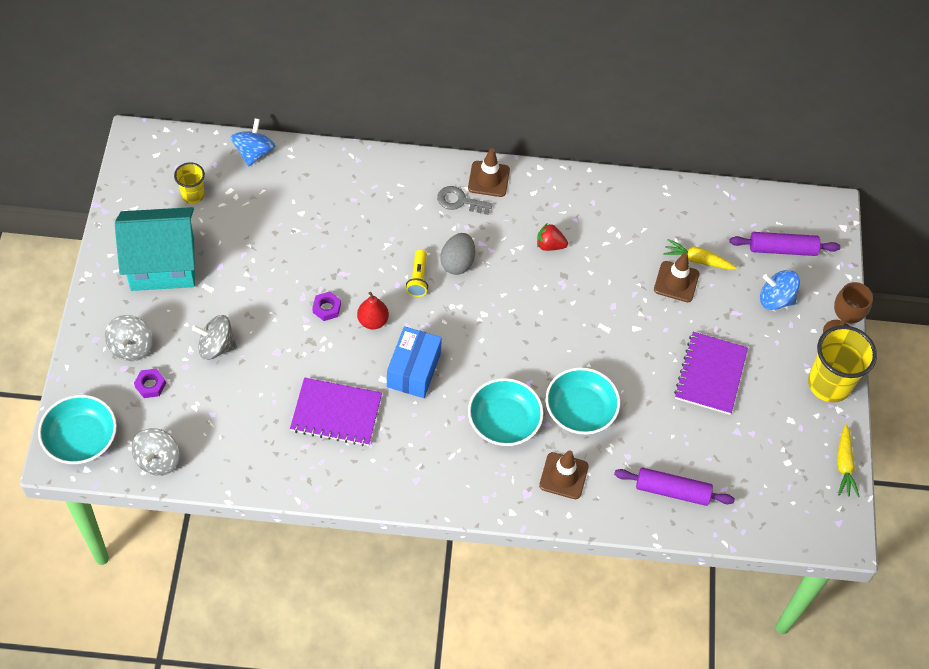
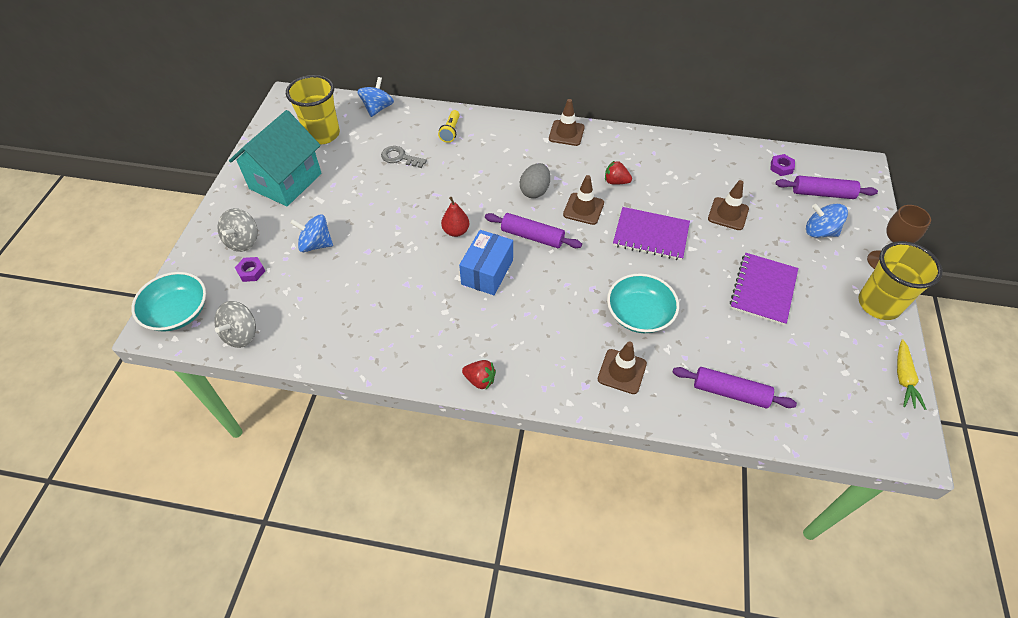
camera: 10 degrees right, 5 degrees down
(162, 264) = (285, 181): turquoise house -> turquoise house turned 60 degrees counterclockwise
(193, 195) = (322, 134): yellow cup -> yellow cup, size x1.84
(216, 347) = (316, 244): grey spinning top -> blue spinning top
(327, 308) = (417, 219): purple nut -> purple nut (781, 167)
(336, 413) = (412, 303): purple notebook -> purple notebook (650, 235)
(418, 278) = (499, 201): yellow flashlight -> yellow flashlight (451, 131)
(419, 494) = (480, 380): none -> red strawberry
(459, 201) = (540, 147): grey key -> grey key (400, 157)
(459, 323) = (532, 236): none -> purple rolling pin
(504, 421) = (566, 319): turquoise bowl -> none
(514, 284) = (583, 209): none -> brown traffic cone
(697, 260) = (746, 198): yellow carrot -> none

